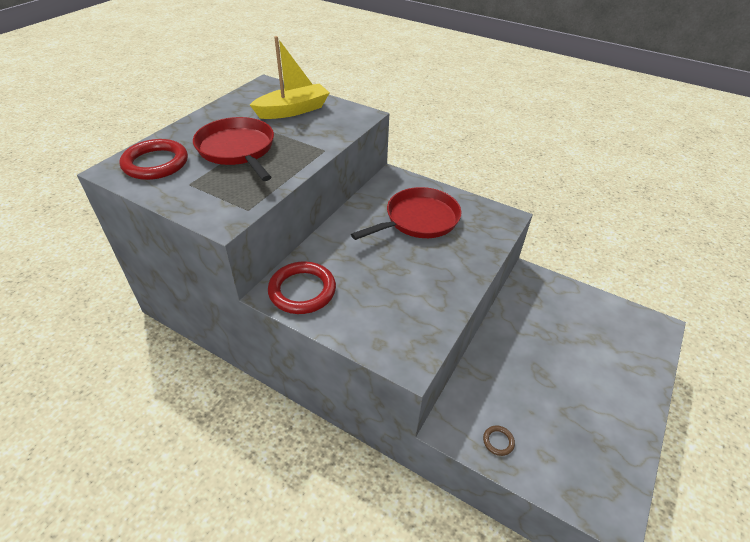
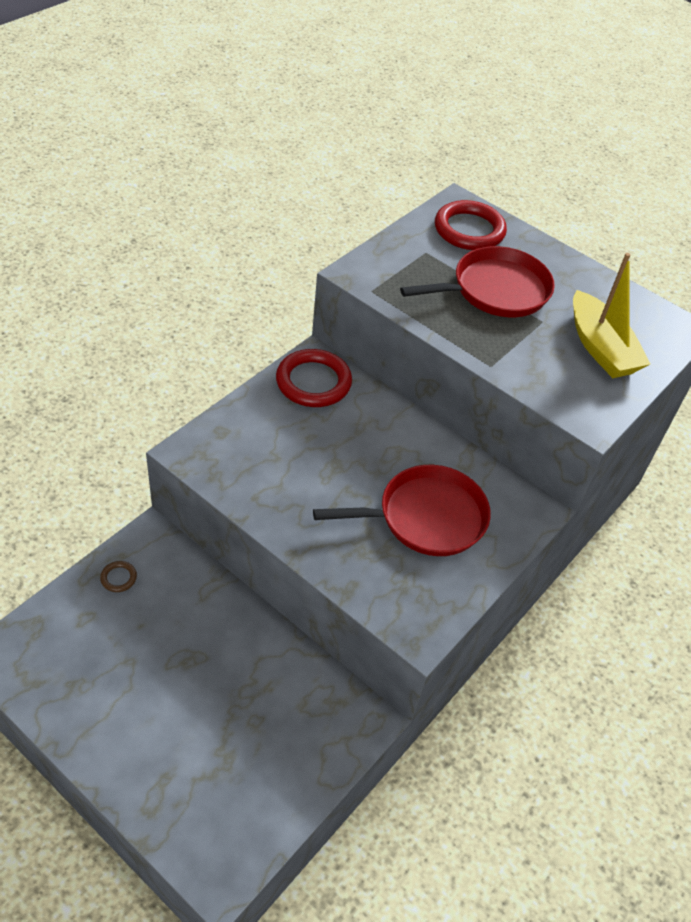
camera: 95 degrees right, 5 degrees up
(419, 219) = (426, 517): red pan -> red pan turned 75 degrees counterclockwise

